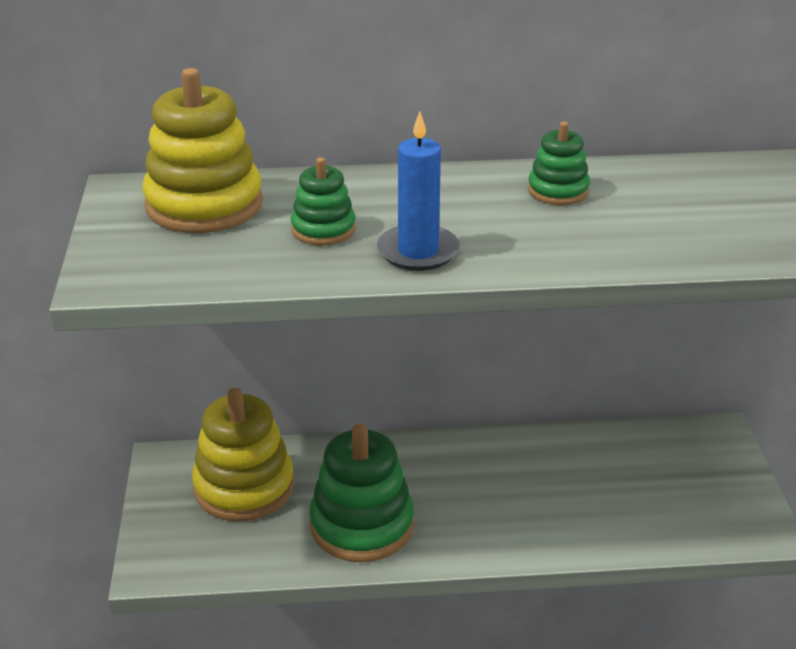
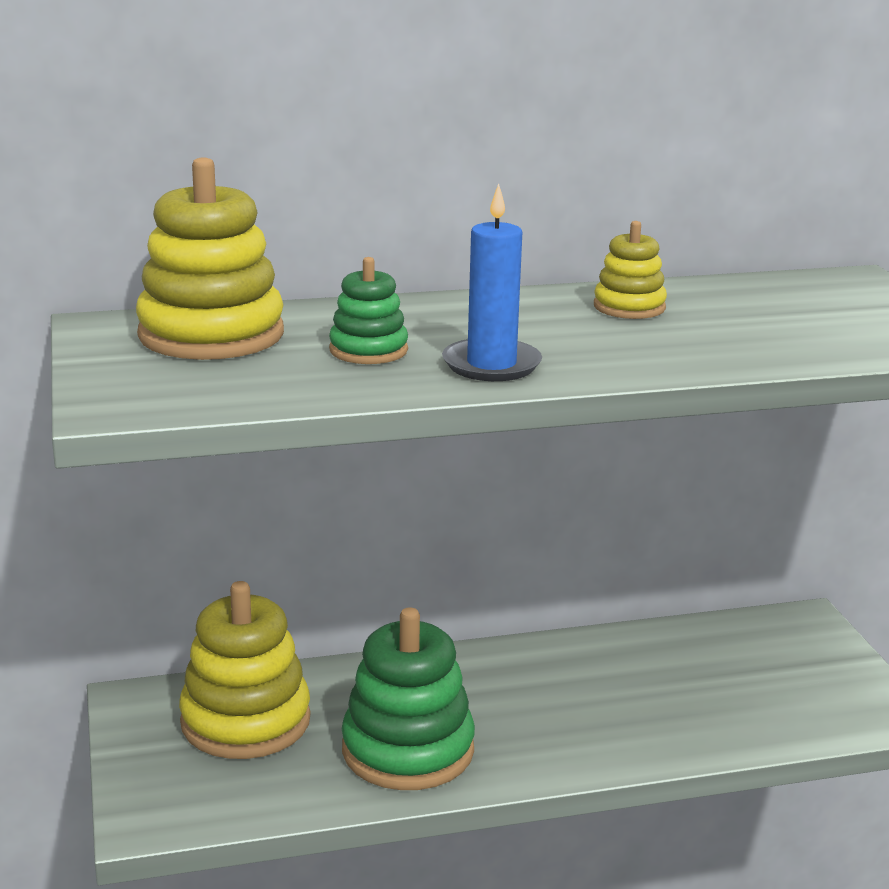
camera: 10 degrees left, 10 degrees down
(558, 191) = (629, 307): green stacking toy -> yellow stacking toy

